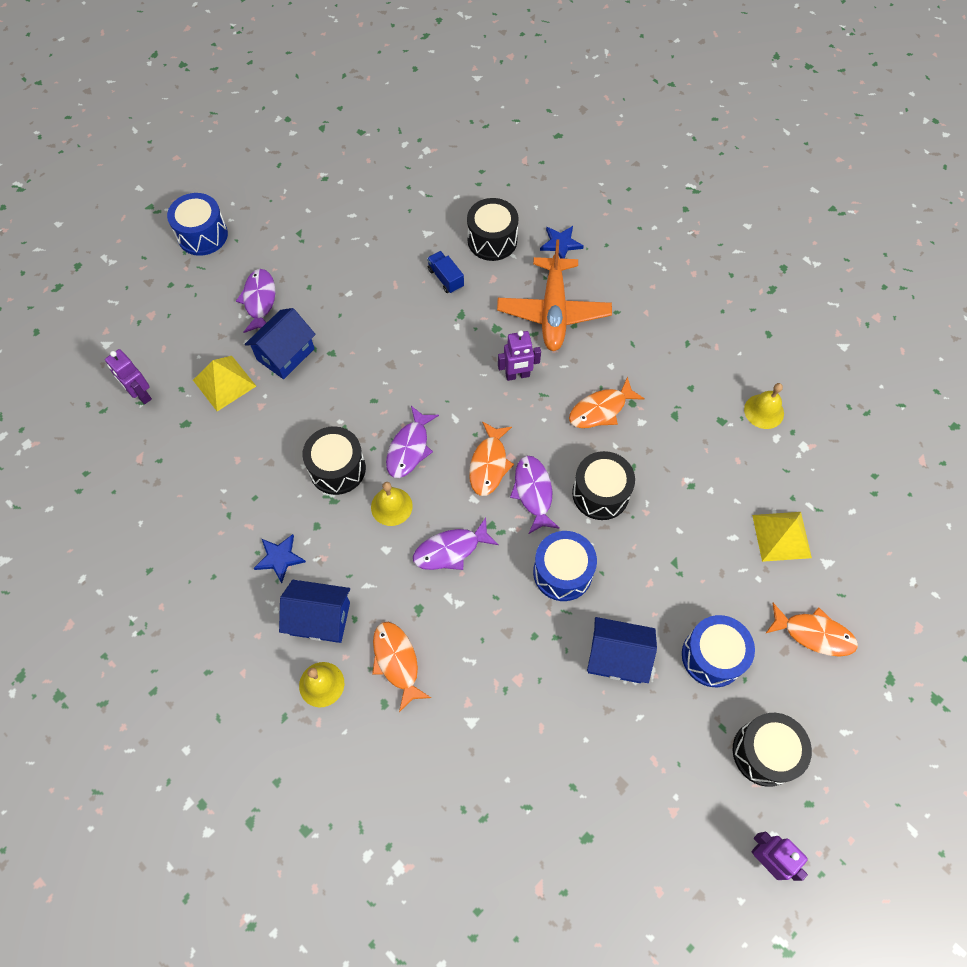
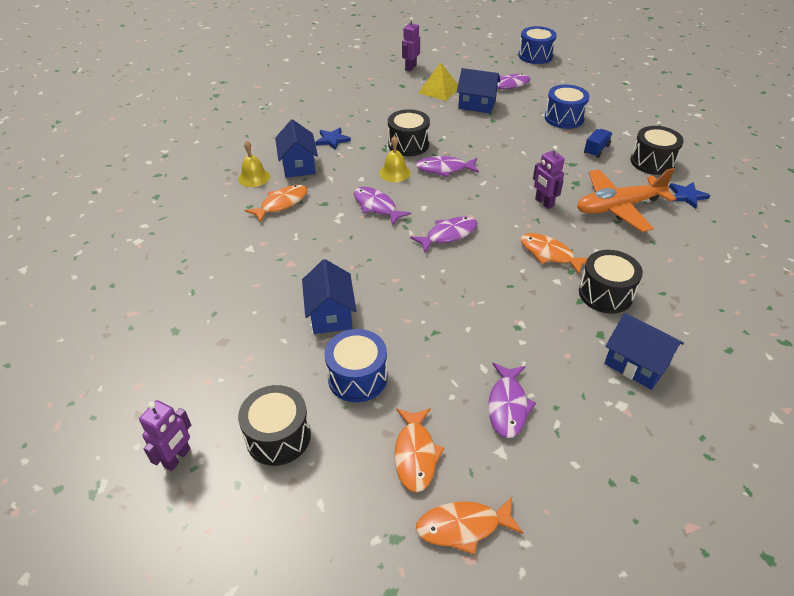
camera: 70 degrees right, 20 degrees down
(489, 464) = (457, 207): orange fish -> orange fish (463, 527)
(562, 572) = (389, 266): blue drum -> blue drum (564, 118)
(600, 493) = (471, 271): black drum -> black drum (605, 294)
(764, 411) = (636, 364): yellow bell -> blue house
(781, 536) = (507, 406): yellow pyramid -> purple fish

